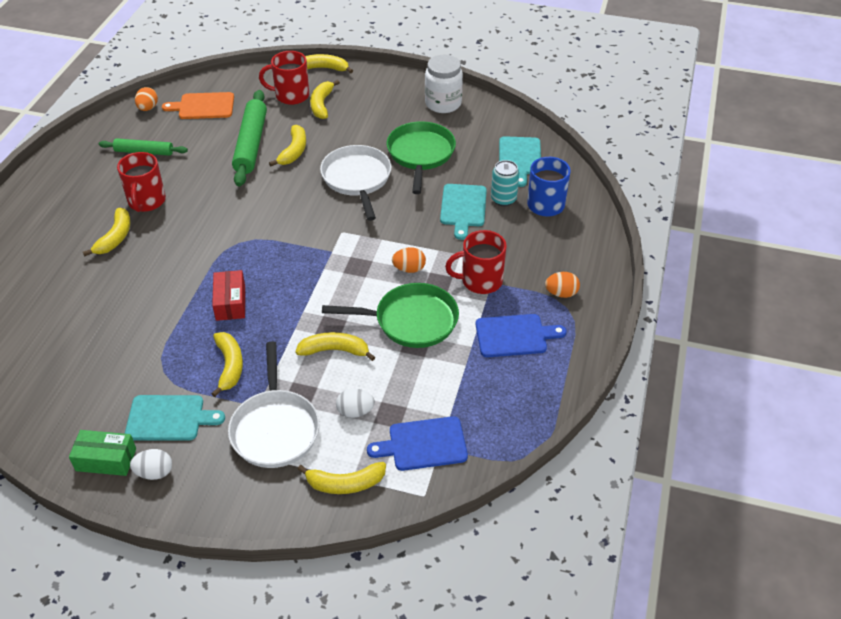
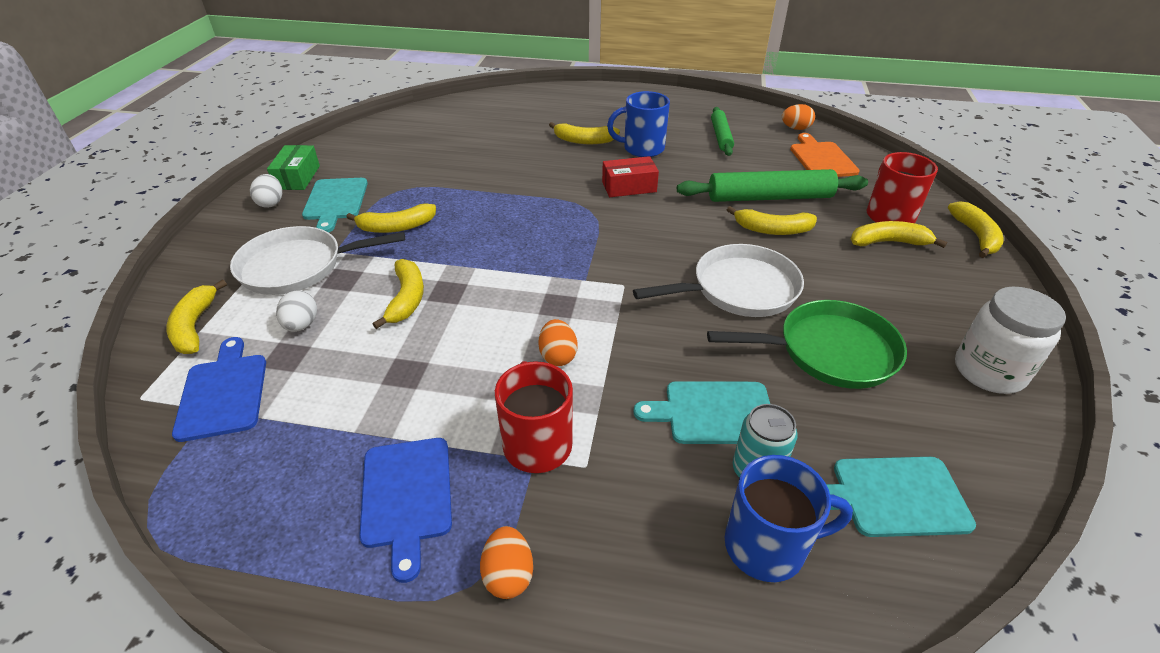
camera: 85 degrees right, 5 degrees down
(146, 201) = (642, 148): red mug -> blue mug
(230, 302) = (492, 216): red box -> red box (629, 187)
(411, 321) = (452, 365): green pan -> none

